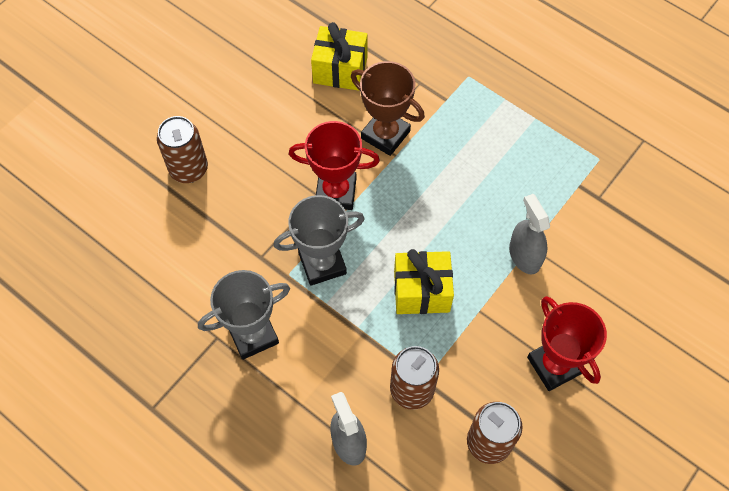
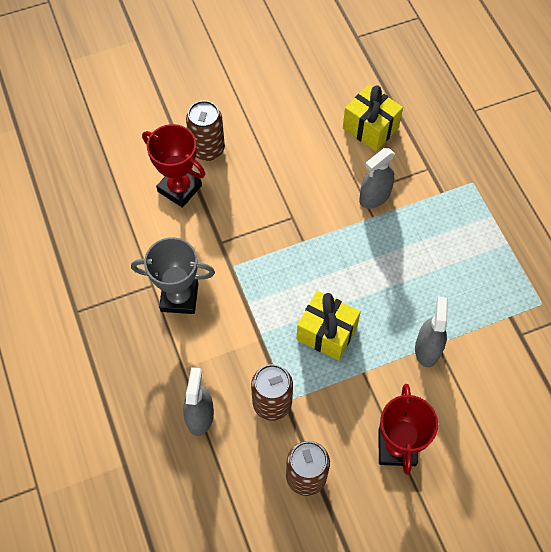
camera: 30 degrees right, 0 degrees up
(322, 263) = (263, 271): grey trophy -> none
(336, 192) = (307, 222): red trophy -> red trophy (179, 188)
(385, 135) = (375, 196): brown trophy -> grey spray bottle

